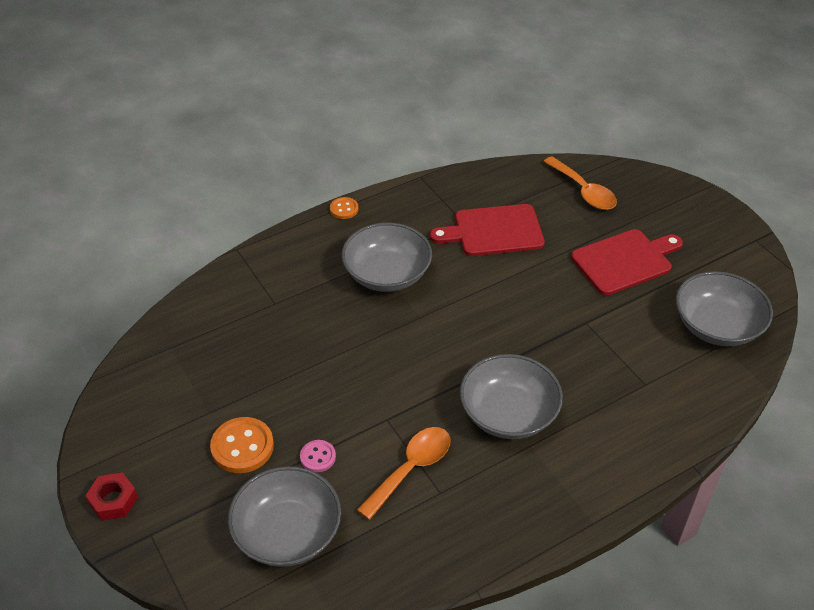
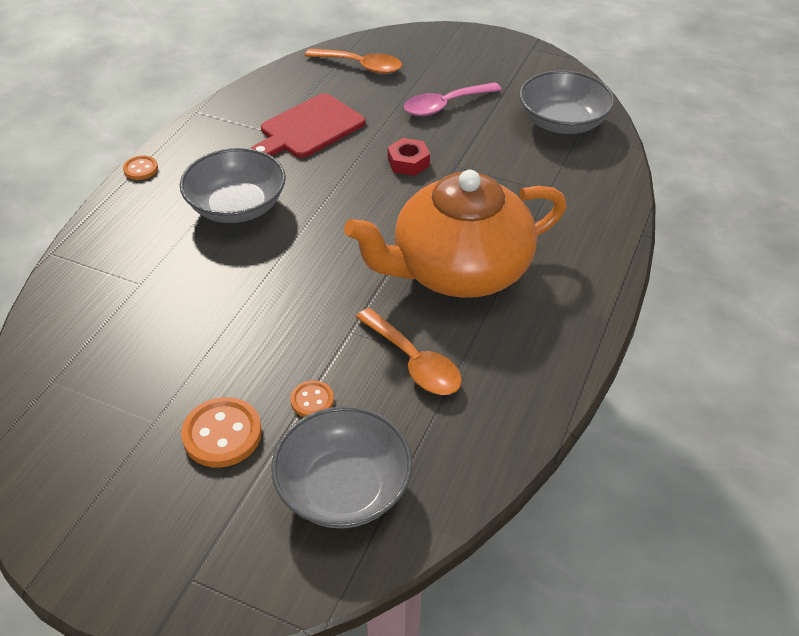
camera: 35 degrees left, 0 degrees up
(113, 501) = (115, 572): red nut -> red nut (408, 162)
(318, 457) = (312, 400): pink button -> orange button
(411, 469) = (413, 362): orange spoon -> orange spoon turned 135 degrees clockwise
(508, 413) = (458, 269): grey bowl -> orange teapot
(625, 261) = (445, 105): red cutting board -> pink spoon

